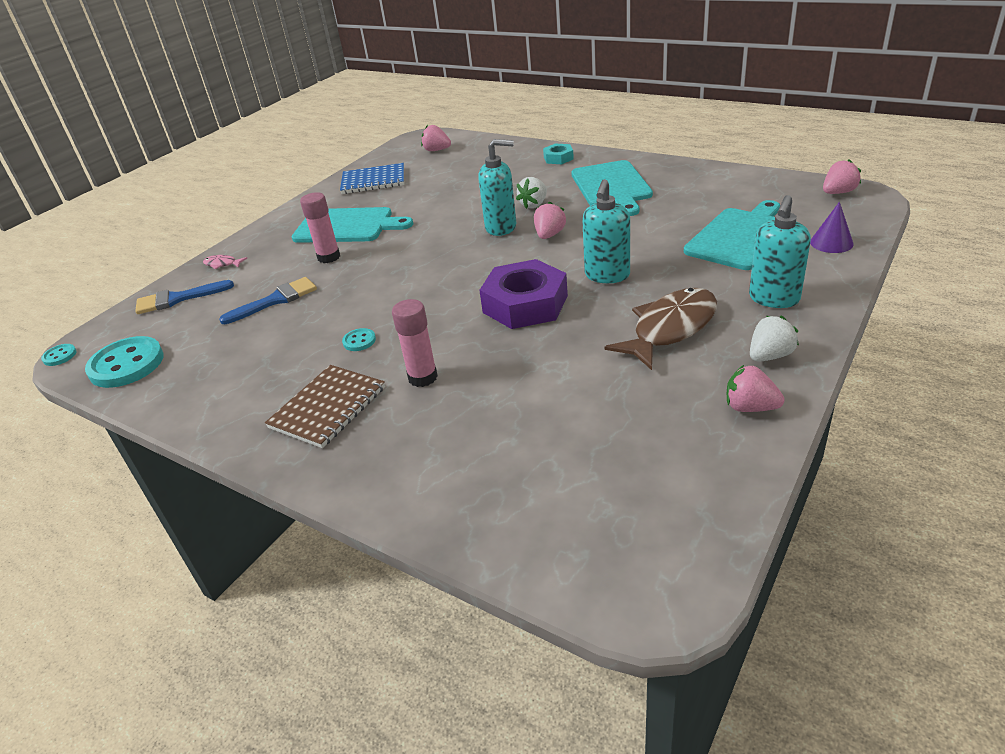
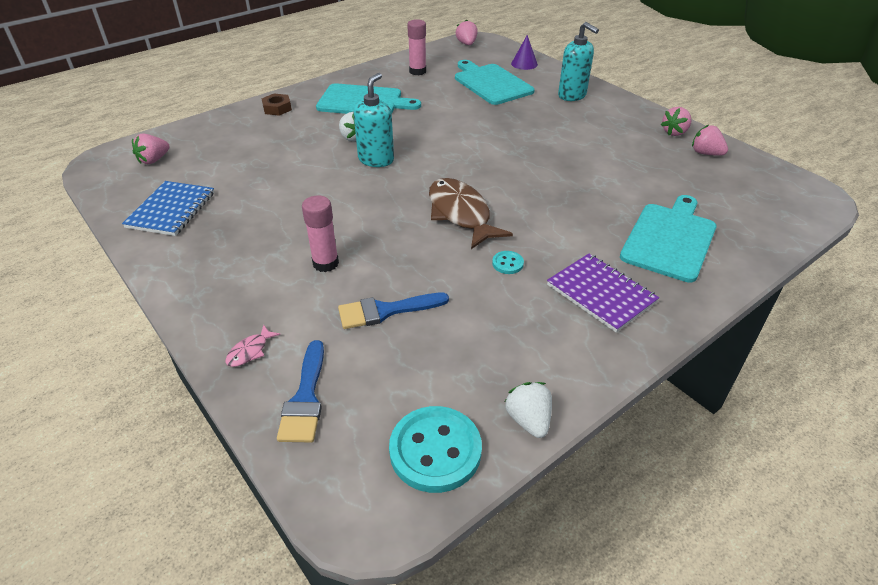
camera: 75 degrees left, 5 degrees up
(60, 356) = (360, 536): turquoise button -> none
(275, 300) = (386, 311): blue brush -> blue brush turned 90 degrees counterclockwise
(328, 407) = (601, 294): brown notebook -> purple notebook
(347, 226) = (266, 242): turquoise cutting board -> turquoise cutting board (670, 239)
(423, 377) = (583, 238): pink glue stick -> pink glue stick (417, 71)
(525, 304) = (511, 175): purple nut -> none
(549, 235) = (414, 143): pink strawberry -> pink strawberry (705, 153)
(558, 158) = (277, 108): turquoise nut -> brown nut
(607, 275) = (499, 136): turquoise soap dispenser -> none
(670, 328) = (582, 132): brown fish -> brown fish (460, 214)
(770, 356) = (629, 113): white strawberry -> white strawberry (528, 420)

